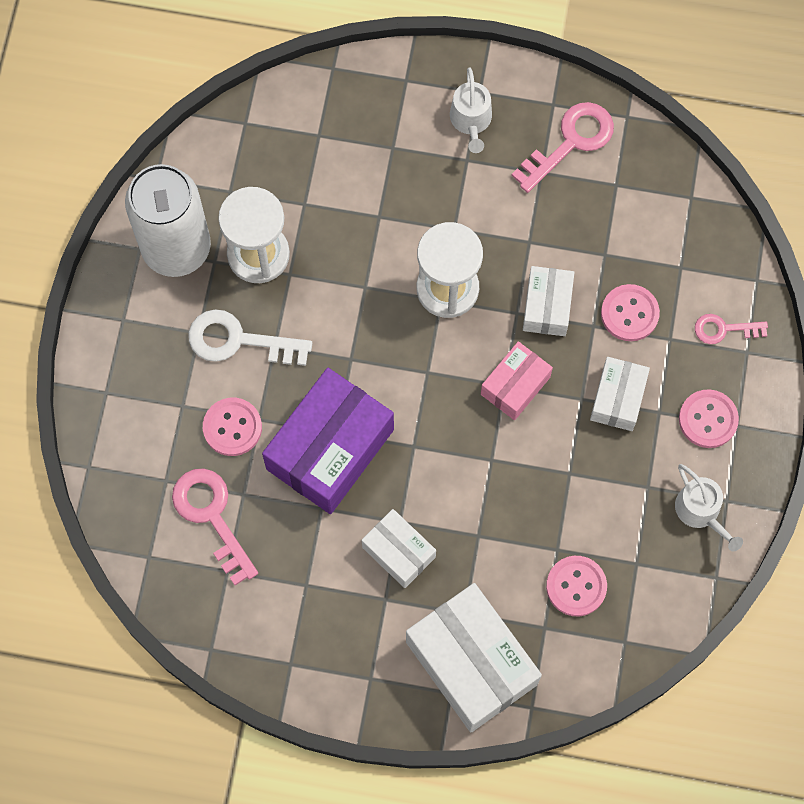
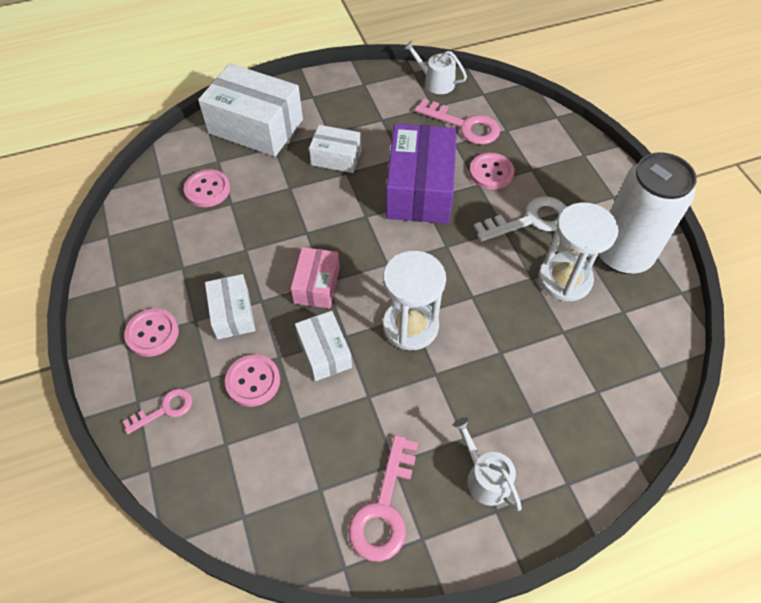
camera: 150 degrees right, 15 degrees down
(701, 511) = (134, 270): white watering can -> white watering can (435, 82)

